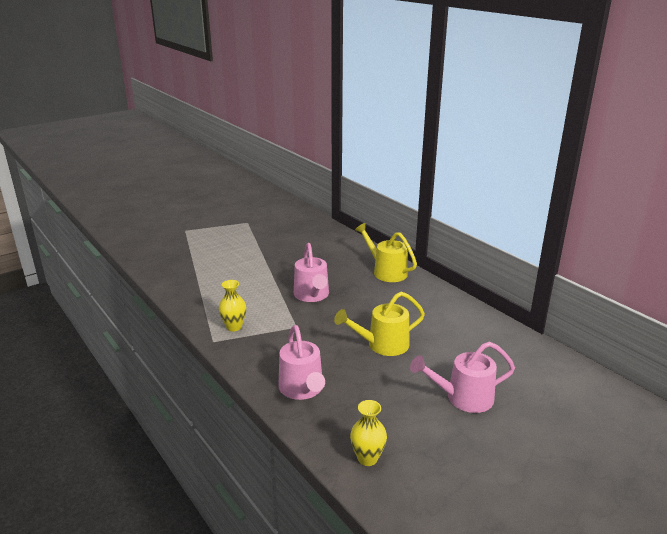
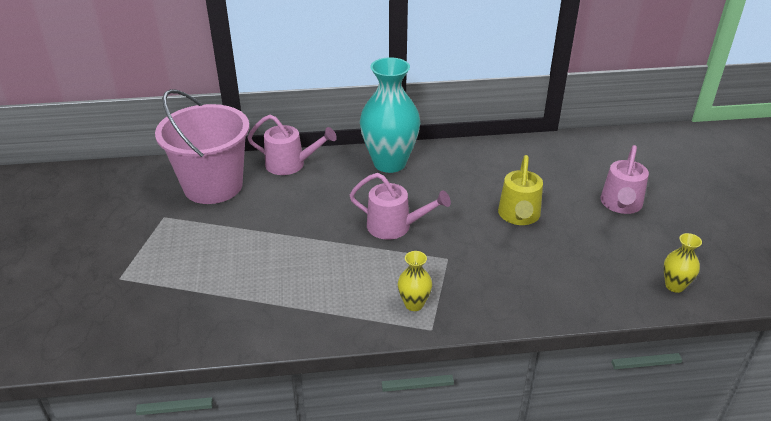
camera: 60 degrees left, 10 degrees up
(290, 225) = (213, 186): none -> pink bucket
(302, 389) = (560, 291): pink watering can -> pink watering can (291, 164)
(386, 271) = (389, 163): yellow watering can -> turquoise vase

